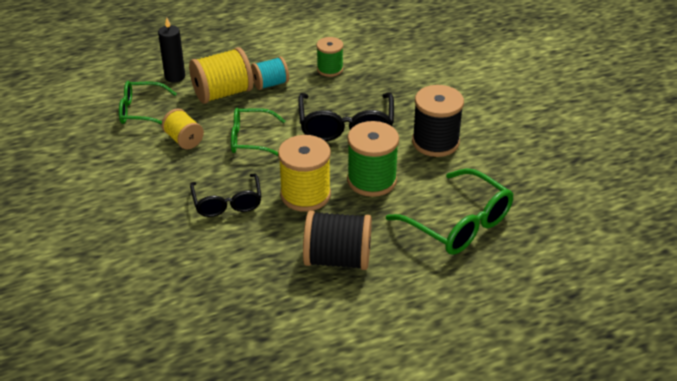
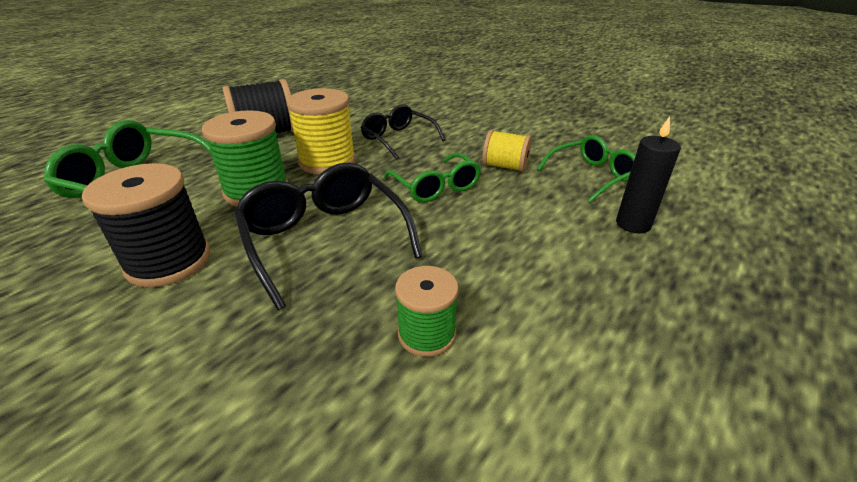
camera: 150 degrees right, 5 degrees down
(223, 93) = (540, 225): yellow spool -> none
(250, 139) = (436, 187): green glasses -> green glasses turned 90 degrees clockwise
(270, 84) = (496, 262): turquoise spool -> none

